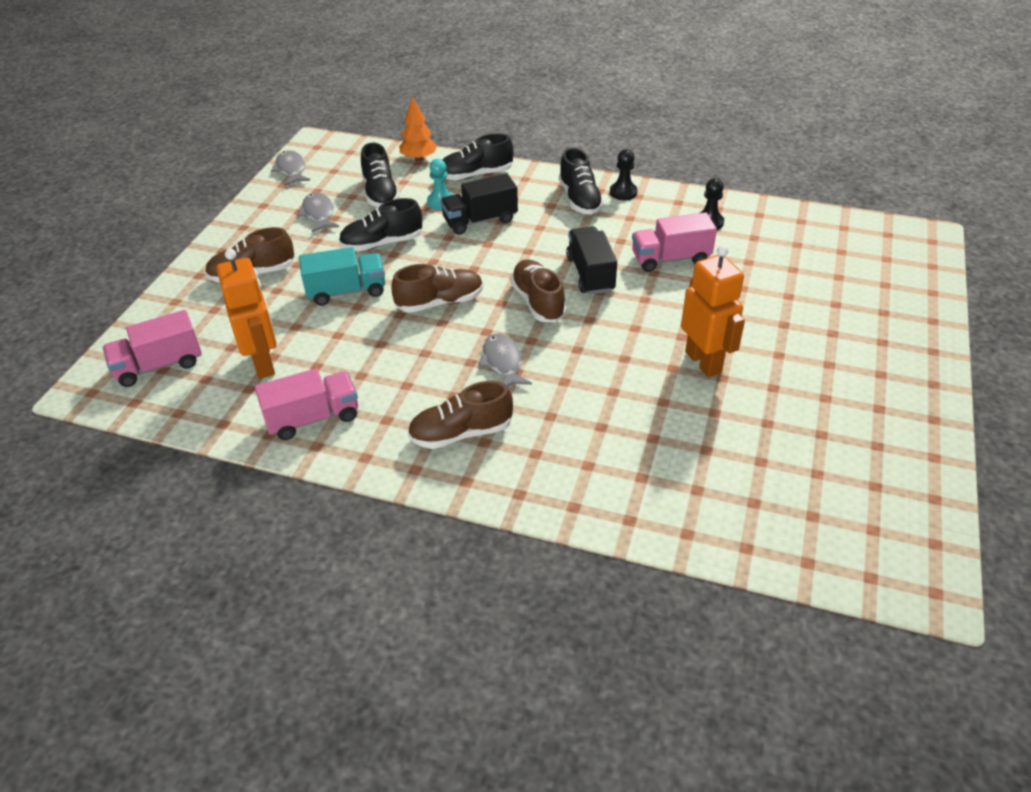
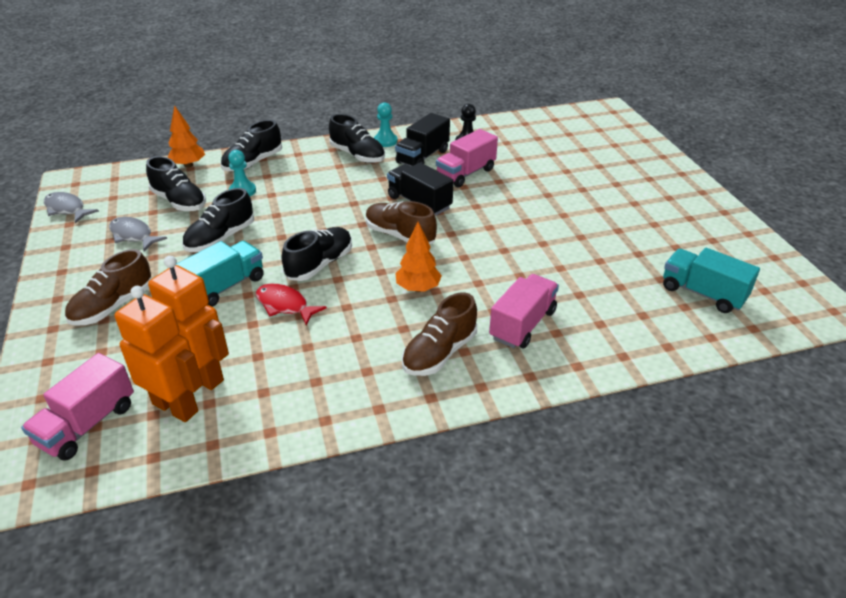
camera: 35 degrees left, 5 degrees down
(313, 418) = (298, 399): pink truck -> pink truck (522, 324)
(377, 329) = (285, 305): none -> red fish
(440, 302) = (319, 264): brown shoe -> black shoe
(480, 220) = (291, 194): black truck -> black truck (422, 157)
(503, 362) = (418, 288): grey fish -> orange tree
(623, 192) = (385, 141): black pawn -> turquoise pawn
(703, 362) = (558, 231): orange robot -> orange robot (176, 407)
(792, 499) = (702, 293): none -> turquoise truck

